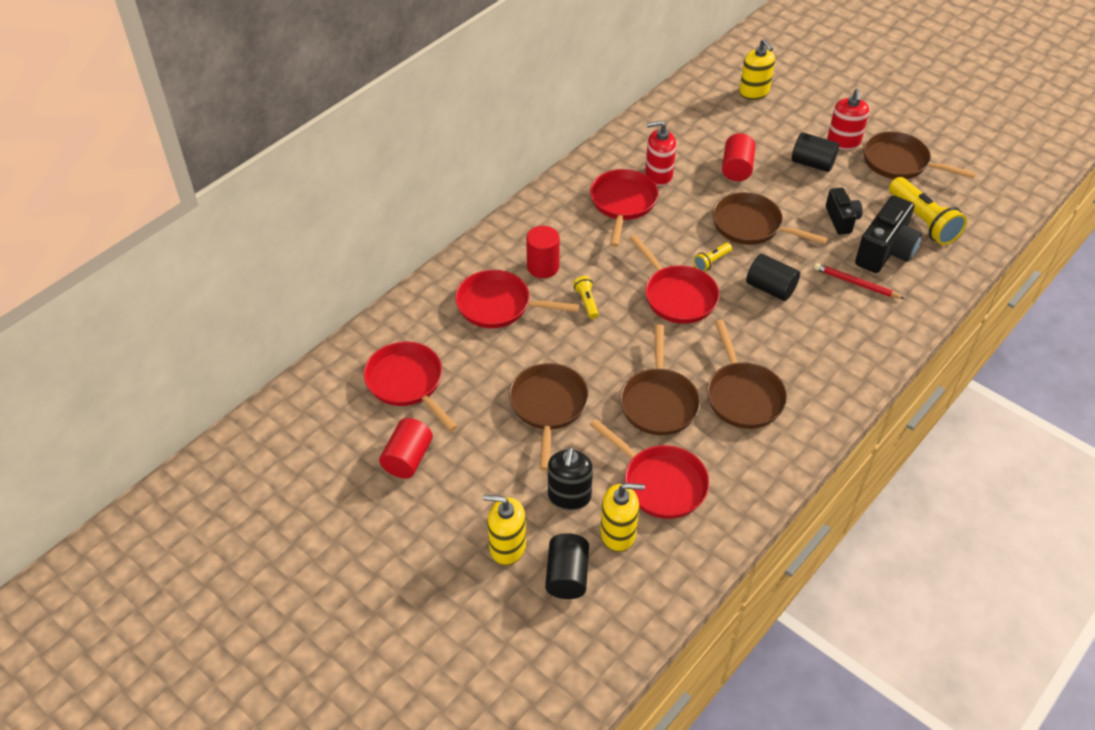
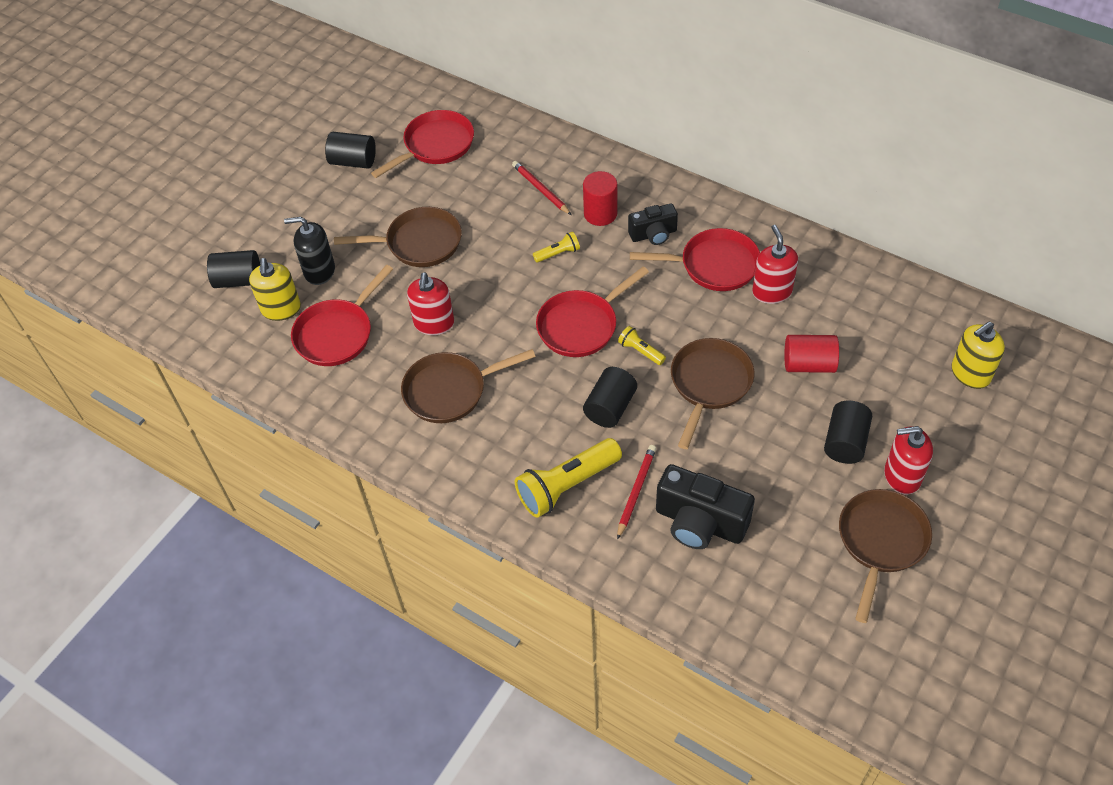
camera: 85 degrees right, 5 degrees up
(407, 458) = (353, 161): red cylinder -> black cylinder
(498, 305) = (541, 189): red pan -> red pencil
(507, 547) = (266, 238): yellow soap dispenser -> none
(659, 402) = (434, 323): brown pan -> red soap dispenser
(841, 219) = (746, 475): black camera -> black camera (653, 234)
(922, 221) = (768, 566): yellow flashlight -> yellow flashlight (567, 485)

